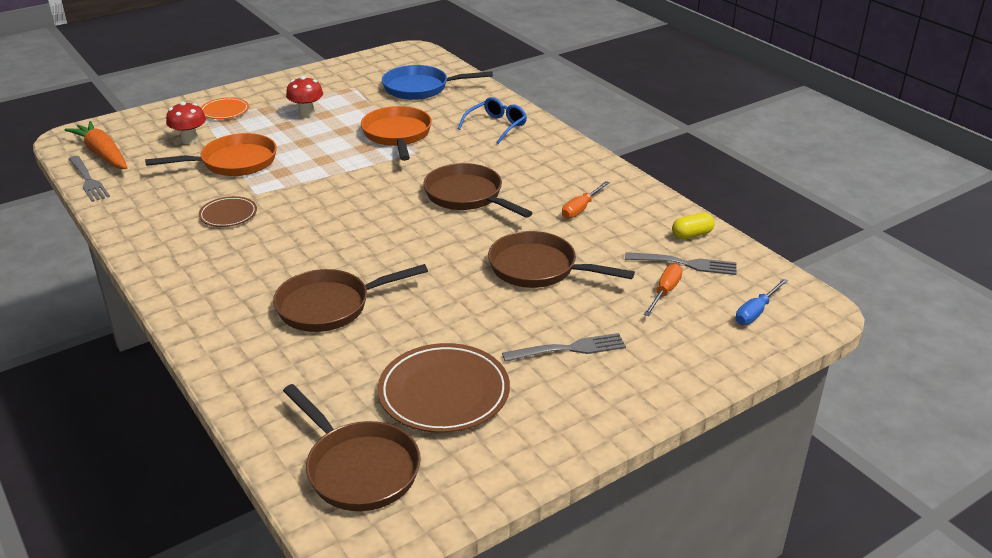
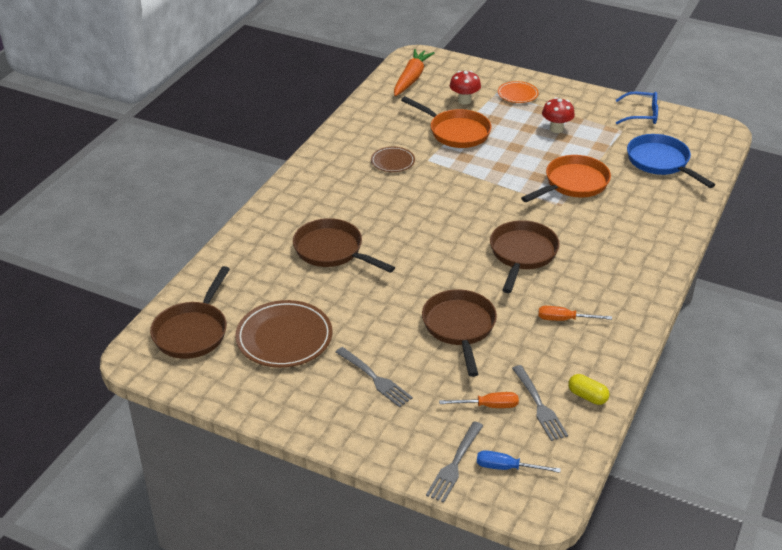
camera: 60 degrees right, 5 degrees up
(88, 180) = (377, 90): grey fork -> grey fork (455, 463)
(496, 126) = (645, 226): blue glasses -> blue glasses (641, 114)

